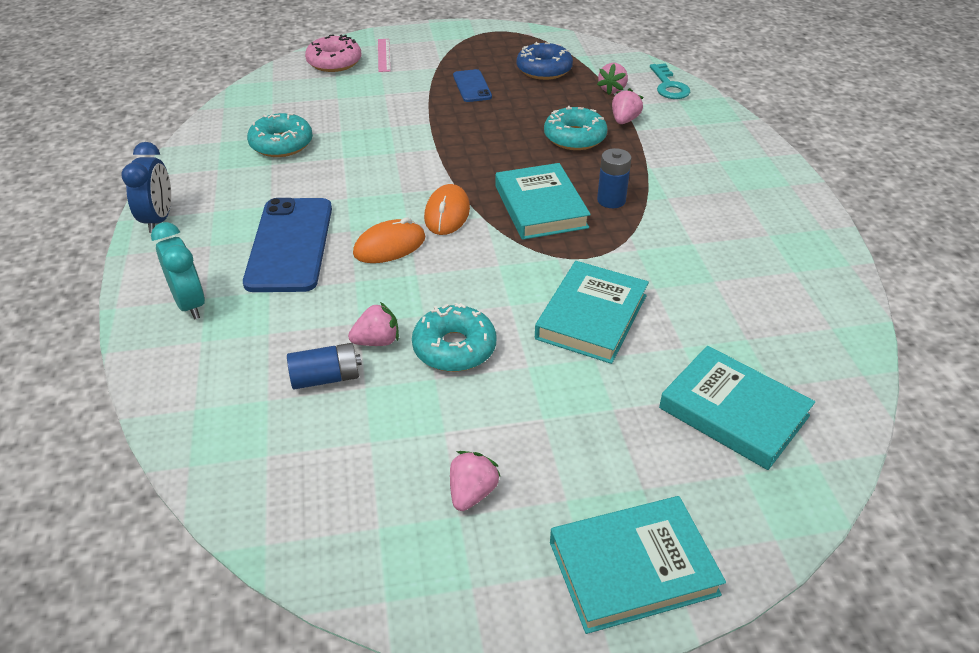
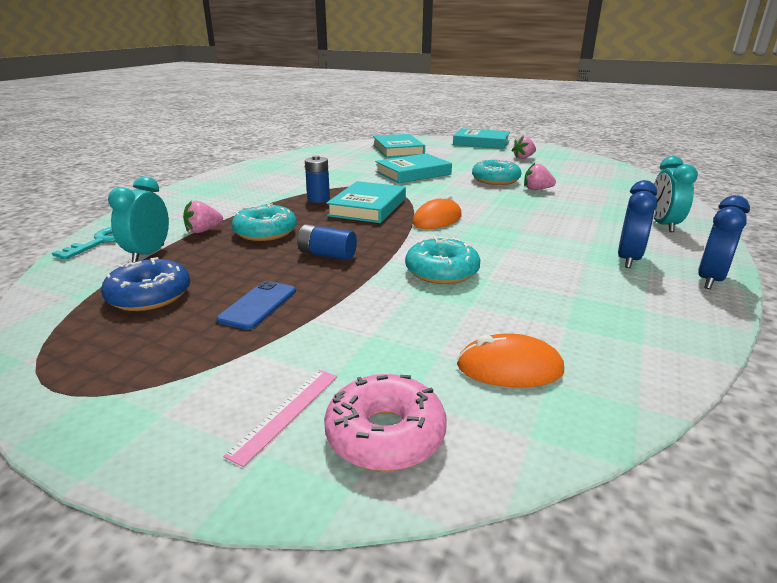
camera: 145 degrees left, 15 degrees down
(231, 221) = (628, 259): none -> blue clock
(281, 144) = (555, 312): turquoise donut -> turquoise donut (442, 271)
(290, 245) = (576, 234): blue phone -> none
(326, 378) = (573, 186): blue battery -> blue battery (327, 255)
(389, 246) = (497, 216): orange mouse -> orange mouse (509, 368)
(612, 89) = (148, 254): pink strawberry -> turquoise clock

